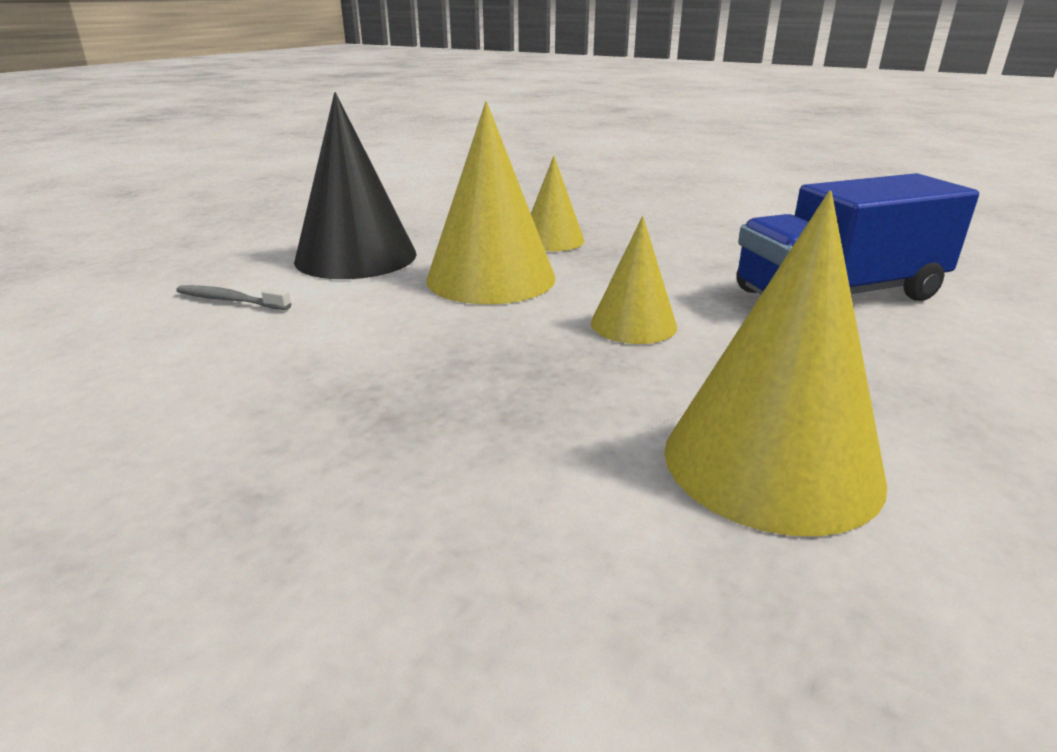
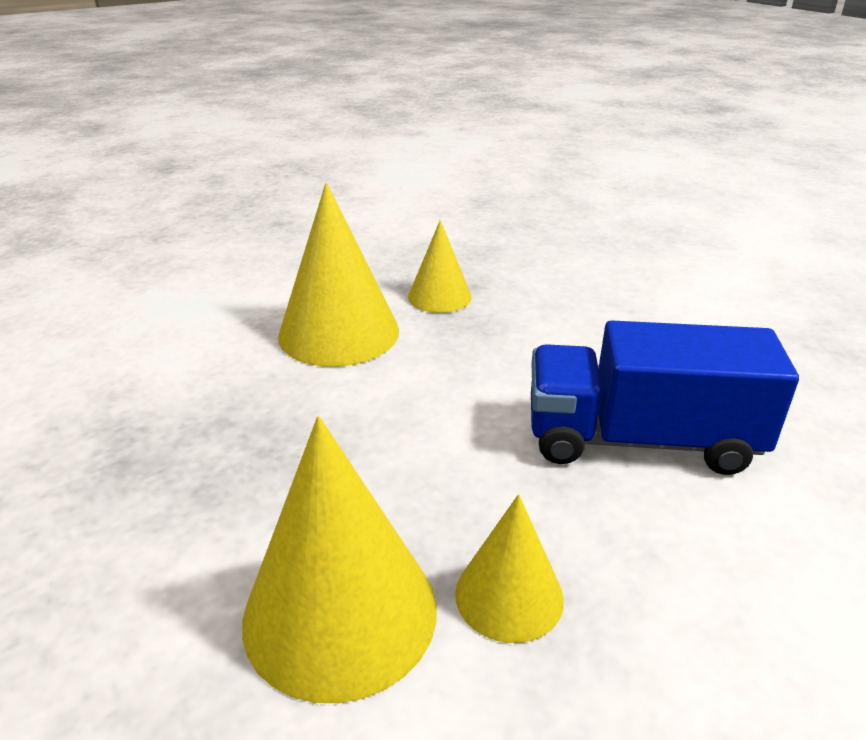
camera: 25 degrees right, 5 degrees up
(230, 300) = (130, 309): grey toothbrush -> none
(356, 257) = (259, 281): black cone -> none
(633, 324) = (399, 421): yellow cone -> yellow cone (509, 595)

